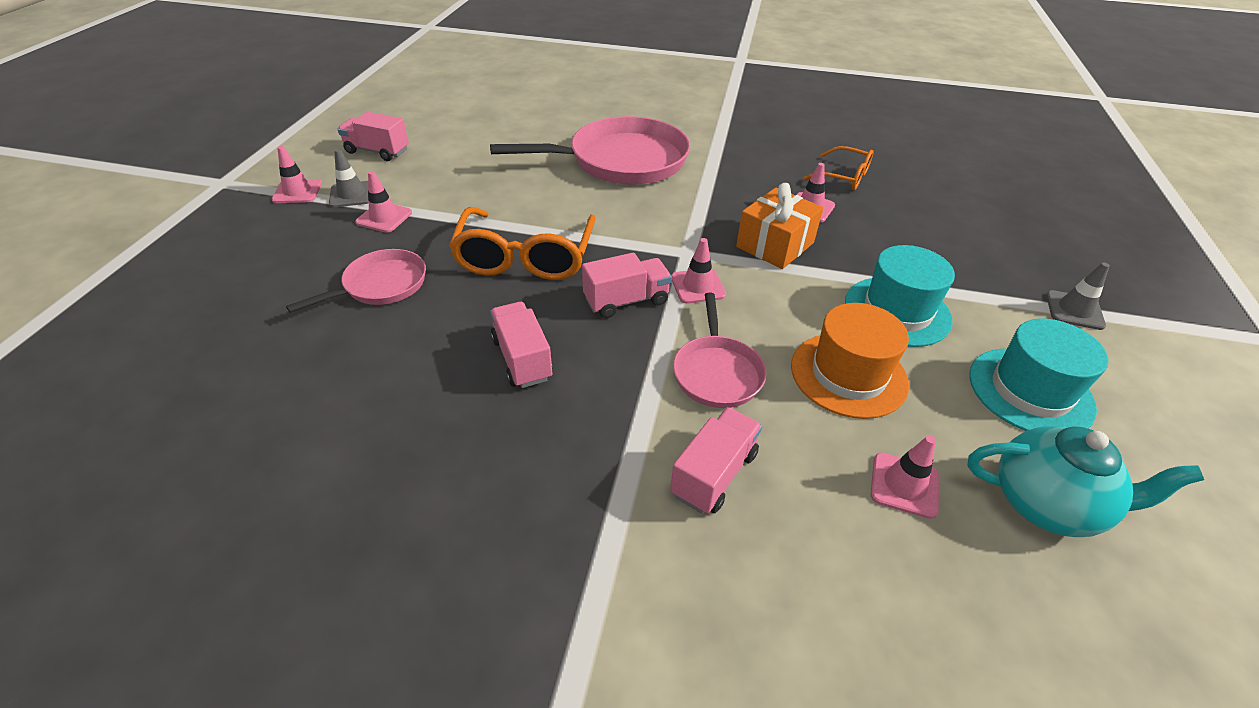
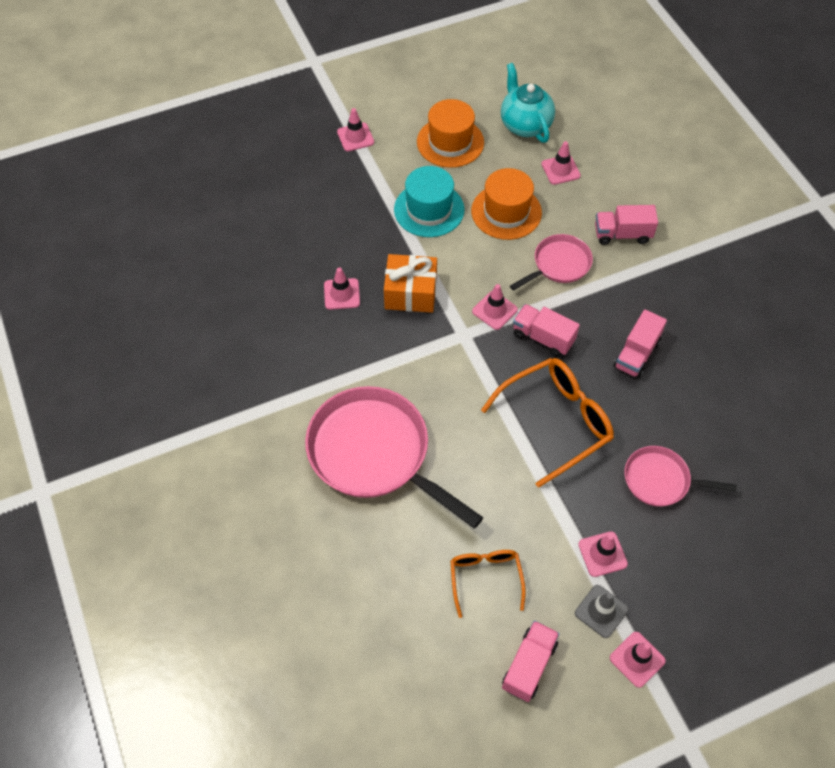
camera: 125 degrees left, 15 degrees up
(377, 151) = (529, 665): pink truck -> pink truck turned 135 degrees counterclockwise
(844, 177) = (273, 292): orange glasses -> orange glasses (485, 578)
(1030, 391) = (450, 142): turquoise hat -> orange hat
(1074, 310) = (355, 137): grey traffic cone -> pink traffic cone

